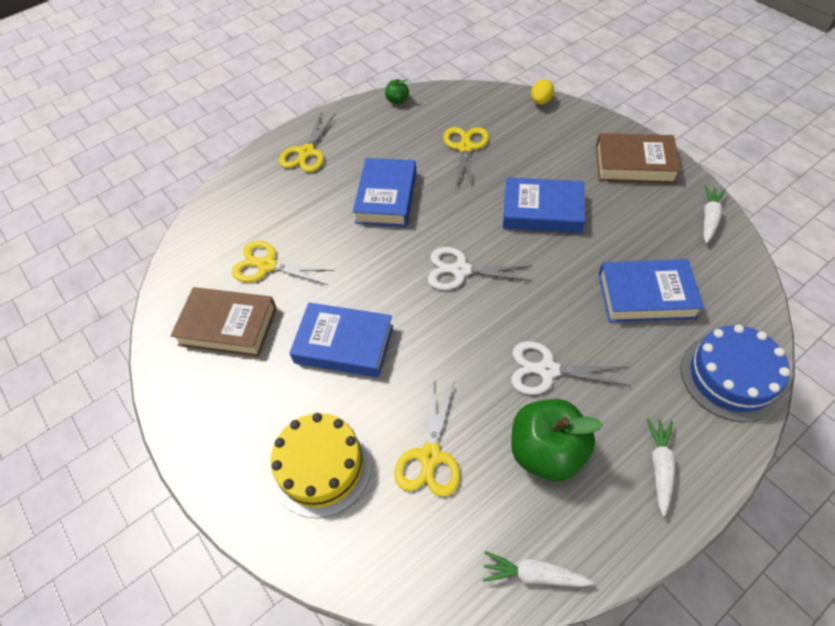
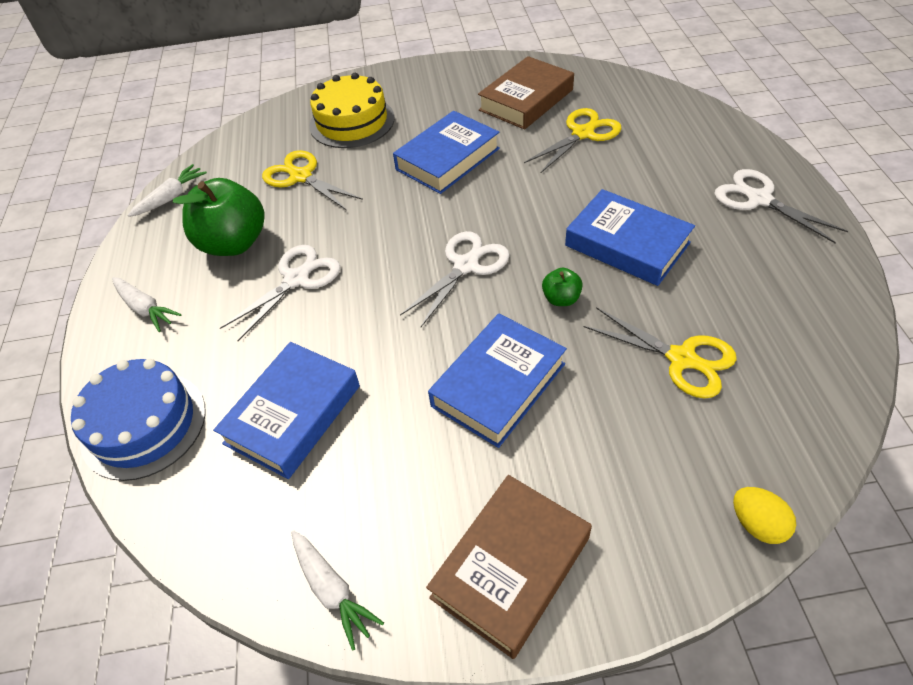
camera: 120 degrees right, 5 degrees down
(307, 152) = (759, 199): yellow scissors -> white scissors
(397, 100) = (846, 324): green apple -> green apple (561, 299)

